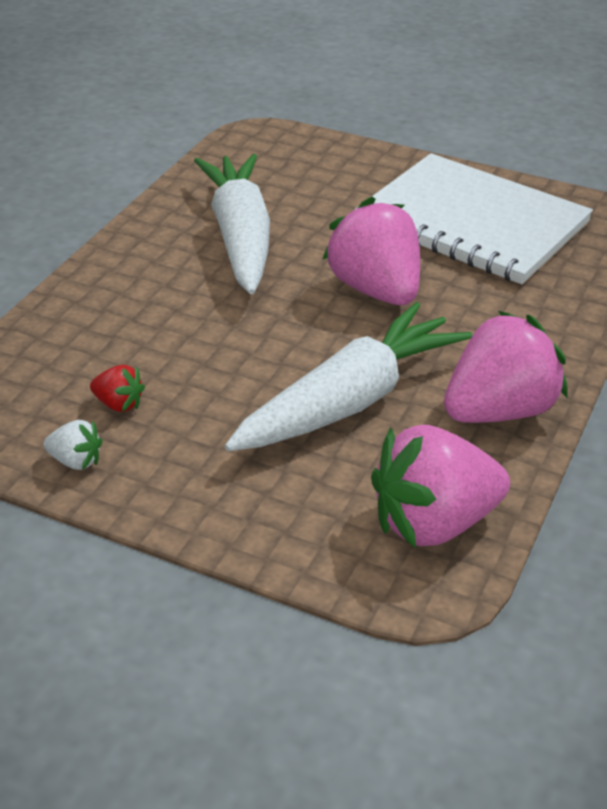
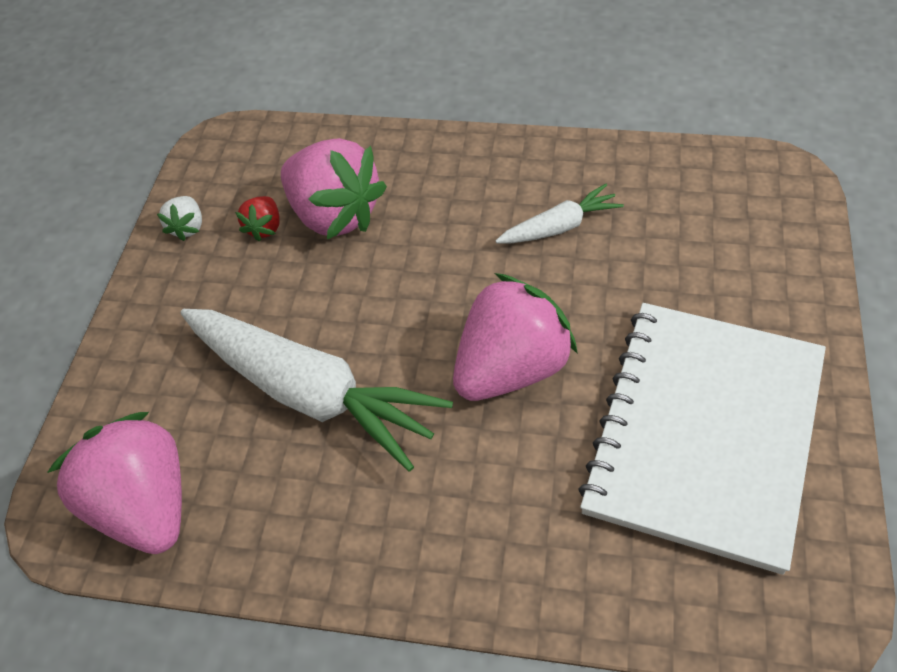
camera: 80 degrees right, 15 degrees up
(240, 237) = (560, 226): white carrot -> white carrot, size x0.49
(499, 411) = (328, 532): pink strawberry -> pink strawberry (335, 215)

